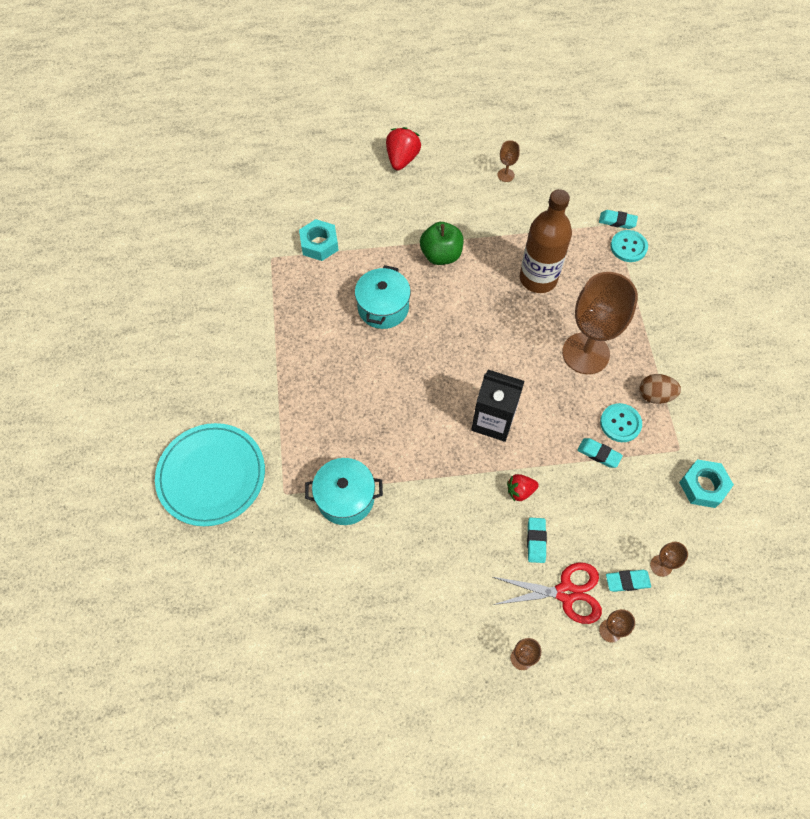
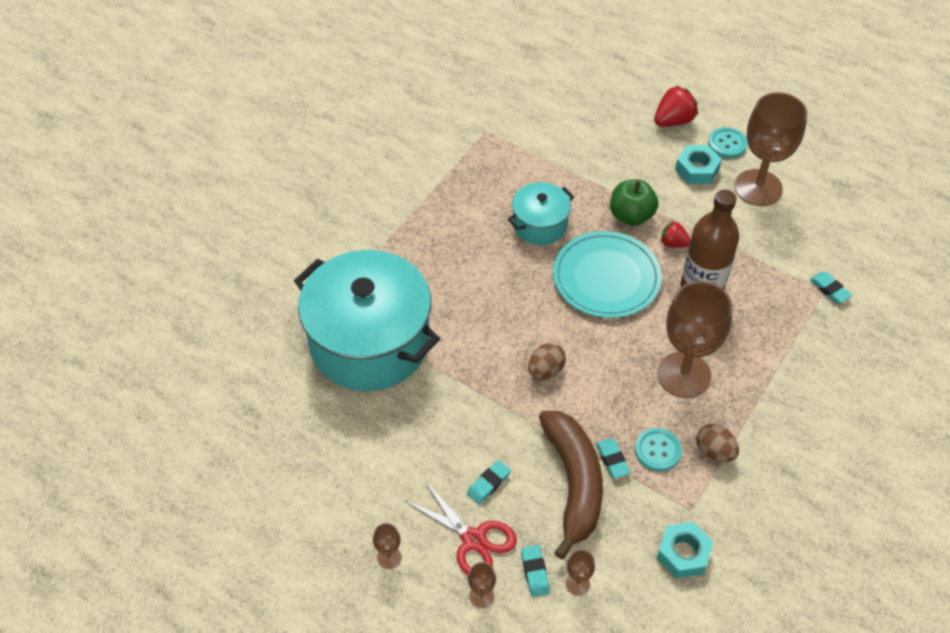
camera: 40 degrees right, 10 degrees down
(211, 475) = (288, 257): turquoise plate -> turquoise plate (606, 277)
(319, 244) = (535, 144): turquoise nut -> turquoise nut (697, 169)
(345, 498) = (370, 342): turquoise pot -> turquoise pot, size x2.04
(493, 421) = (545, 370): black carton -> brown egg
(506, 175) = (758, 188): brown goblet -> brown goblet, size x2.45
(520, 491) = (514, 438): red strawberry -> red strawberry (673, 243)
(590, 493) = (573, 483): none -> brown banana
(627, 581) = (535, 572): turquoise eraser -> turquoise eraser turned 45 degrees clockwise
(628, 247) = (818, 317): turquoise button -> turquoise button (727, 144)

